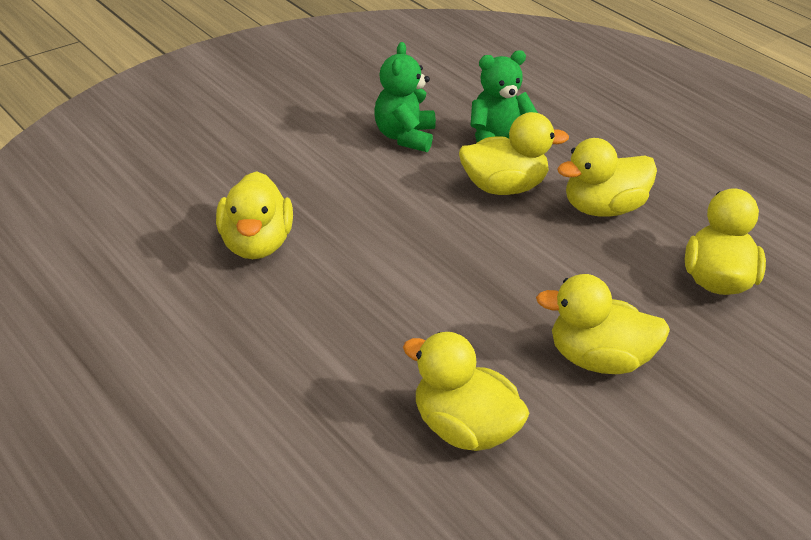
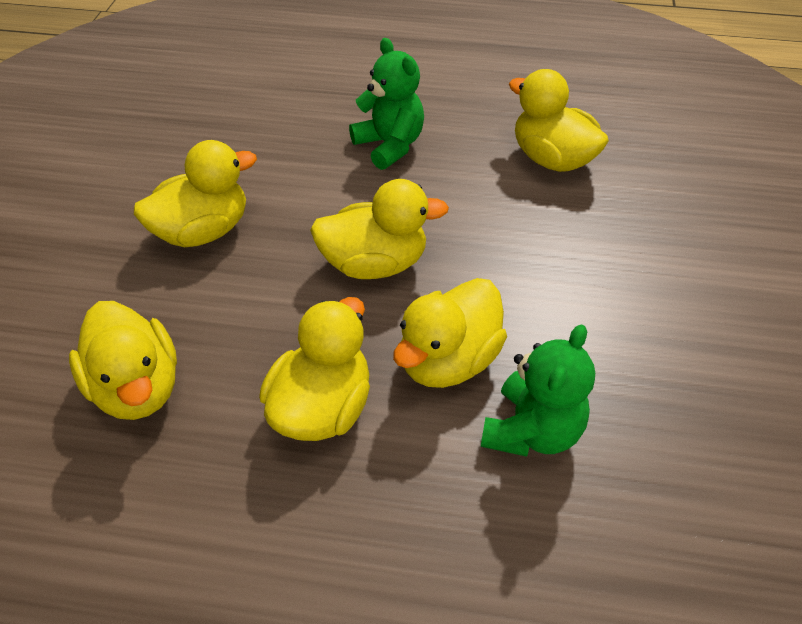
camera: 140 degrees right, 10 degrees up
(405, 137) = (623, 357): green teddy bear -> green teddy bear (389, 146)
(464, 429) = (259, 134): yellow duck -> yellow duck (374, 264)

